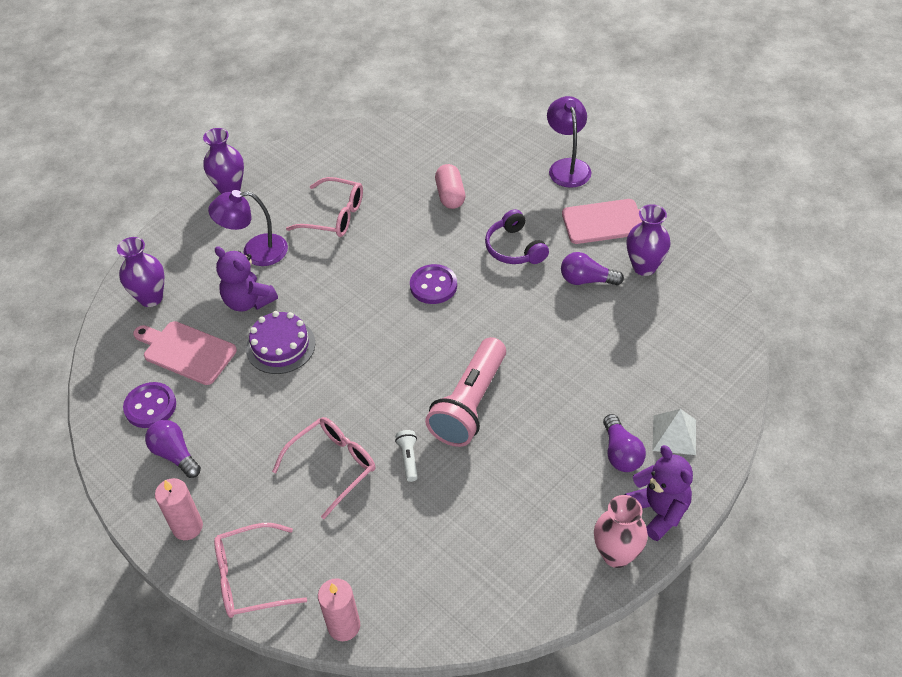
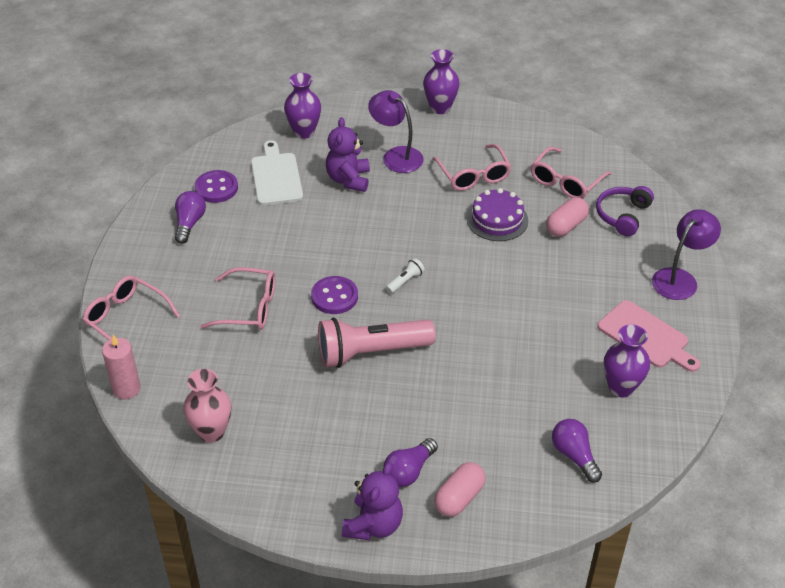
camera: 50 degrees right, 5 degrees down
(186, 351) = (276, 176): pink cutting board -> white cutting board
(187, 527) = (140, 264): pink candle -> none
(280, 346) = (325, 219): purple cake -> purple cake (497, 219)
(402, 166) = (565, 182): none -> pink glasses
(408, 458) = (291, 345): white flashlight -> white flashlight (405, 281)
(433, 286) = (463, 268): purple button -> purple button (334, 297)
(514, 248) = (552, 294): purple headphones -> purple headphones (623, 215)
(586, 280) = (566, 357): purple light bulb -> purple light bulb (574, 455)
(616, 554) = (310, 517): pink vase -> pink vase (211, 432)
(674, 435) = (459, 498): white pyramid -> pink capsule

